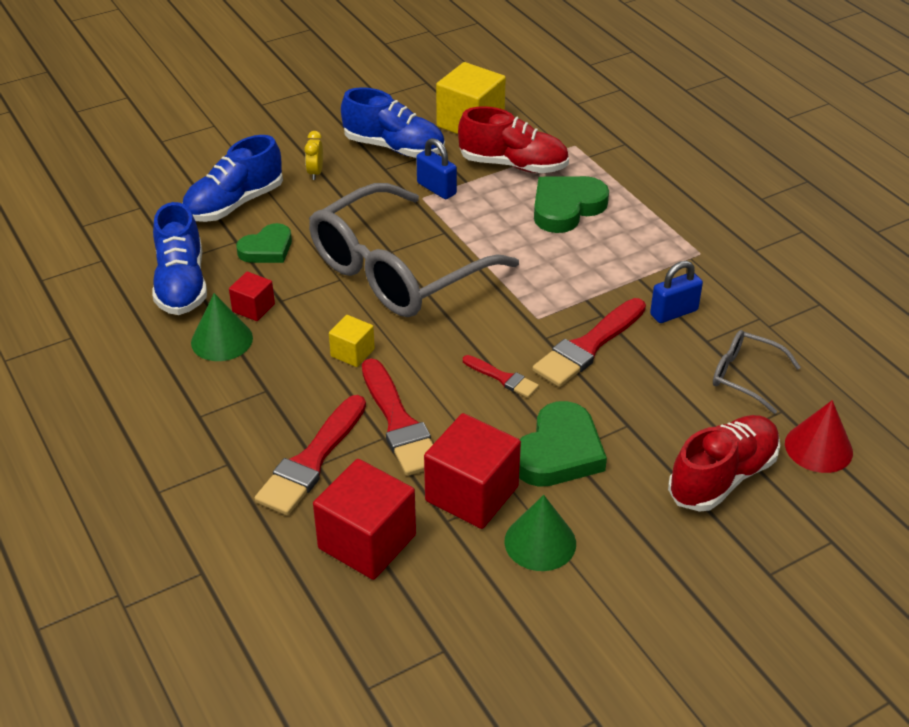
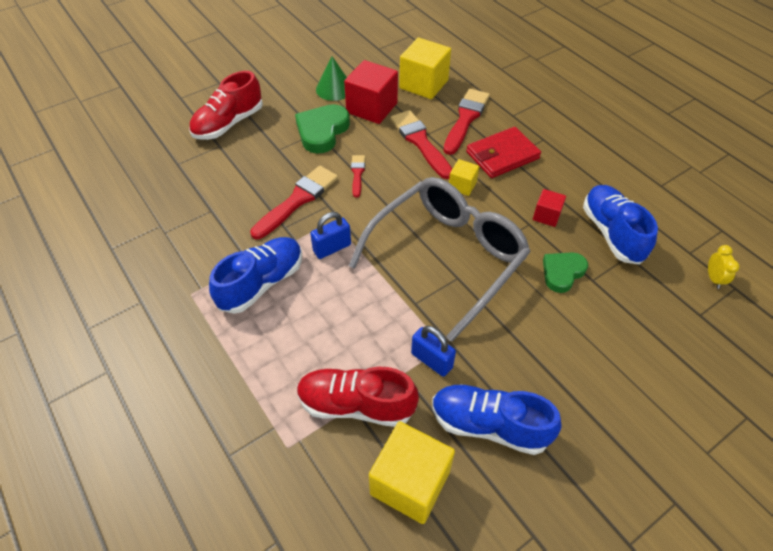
camera: 175 degrees right, 10 degrees up
(222, 340) = (556, 189): green cone -> none
(234, 204) = (617, 324): blue shoe -> blue shoe (262, 283)
(277, 393) = (502, 155): none -> red wallet
(315, 173) = (559, 375): yellow clock -> yellow clock (713, 279)
(367, 541) = (423, 84): red cube -> yellow cube
(502, 378) = (357, 174): red brush -> red brush turned 60 degrees clockwise
(566, 208) = (303, 342): green heart -> none
(673, 312) = (229, 232): blue padlock -> blue padlock (332, 248)
(744, 376) = (193, 185): grey glasses -> none
(818, 447) = (164, 143): red cone -> none

